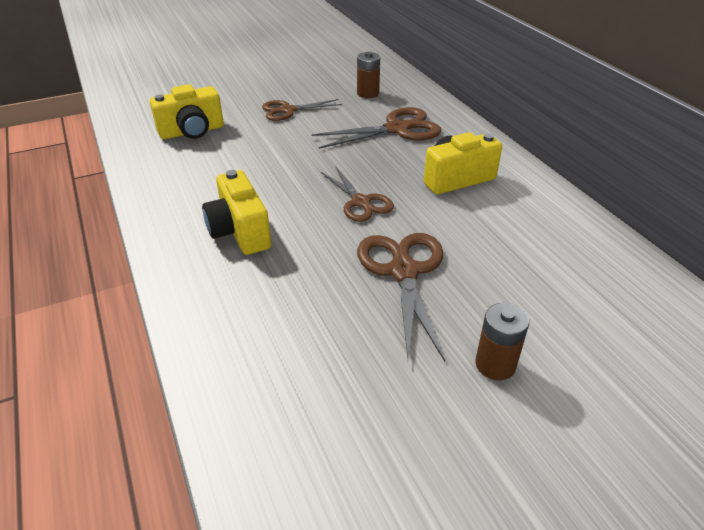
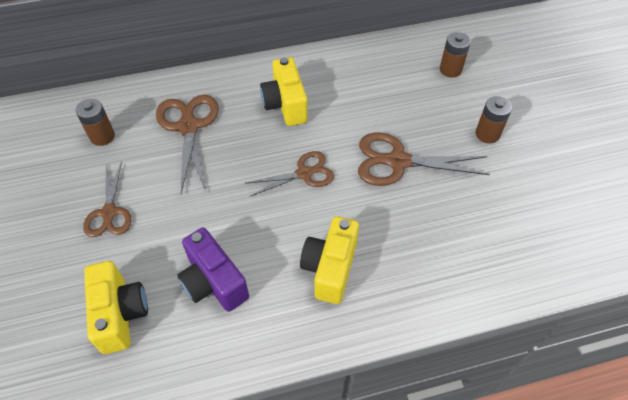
camera: 80 degrees left, 15 degrees up
(221, 167) = (213, 282): none -> purple camera
(239, 232) = (330, 268): yellow camera -> yellow camera turned 120 degrees clockwise
(615, 317) = (450, 70): none -> brown battery

